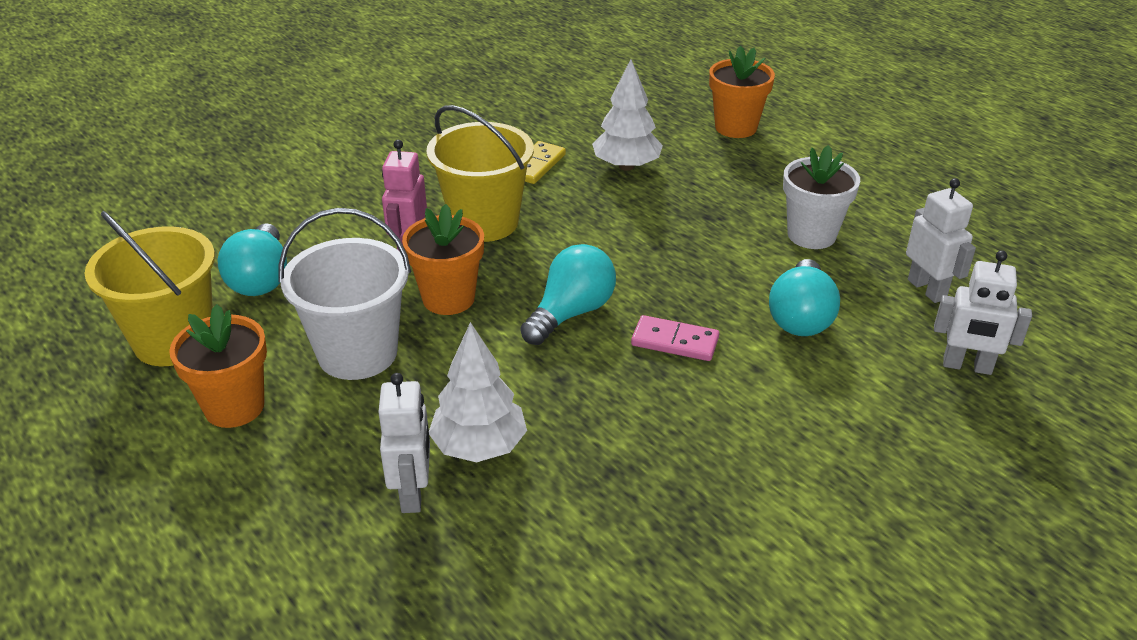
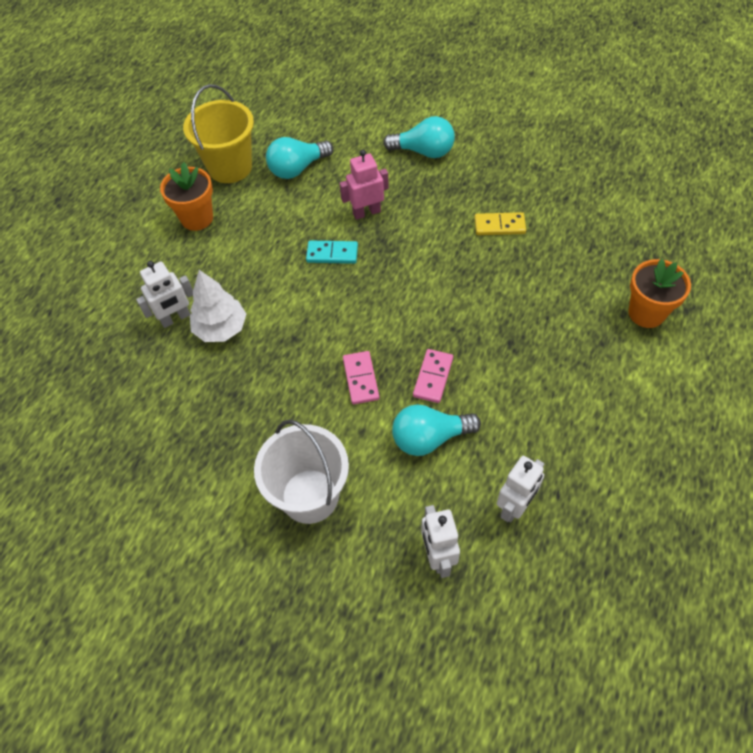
camera: 65 degrees right, 20 degrees up
(357, 353) = (263, 241): white bucket -> white bucket (310, 496)
(448, 298) = (332, 254): orange flower pot -> turquoise domino
(484, 222) = (417, 232): yellow bucket -> none
(571, 313) = (355, 316): turquoise light bulb -> turquoise light bulb (424, 151)
(626, 166) = (537, 272): white tree -> none
(715, 285) = (433, 377): none -> pink domino
(811, 235) = (533, 412): white flower pot -> none

